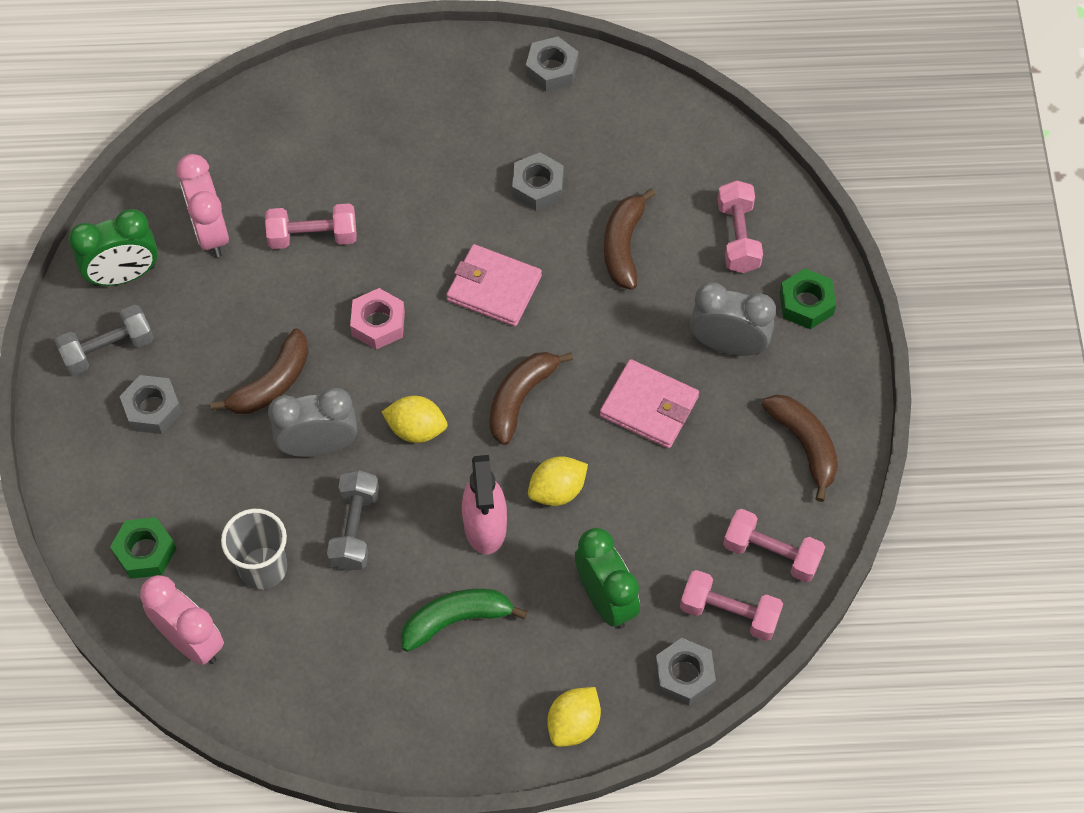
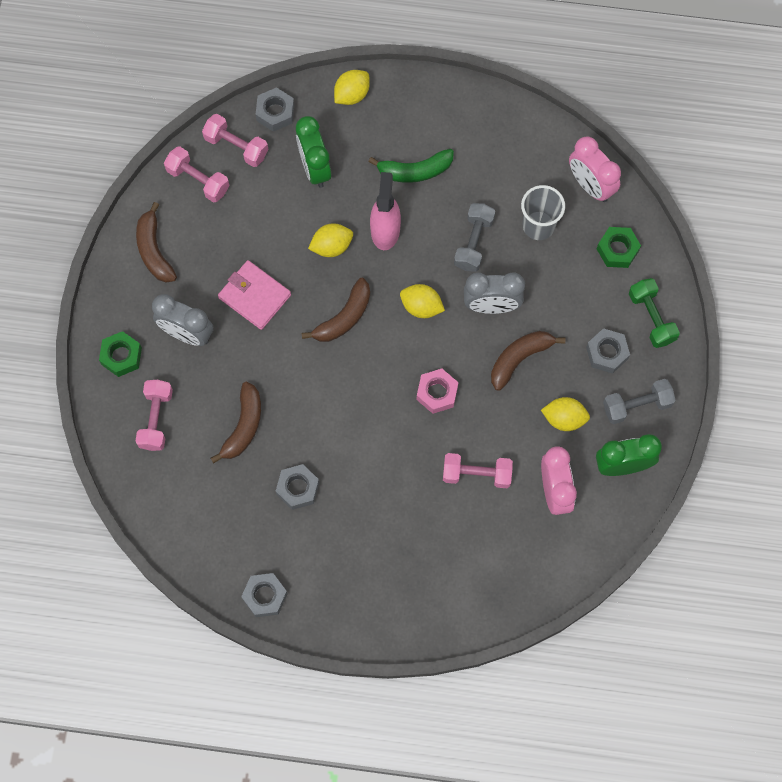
camera: 170 degrees left, 10 degrees up
(92, 465) = (651, 318): none -> green dumbbell
(205, 318) = (564, 418): none -> yellow lemon
(494, 288) = (347, 407): pink wallet -> none

